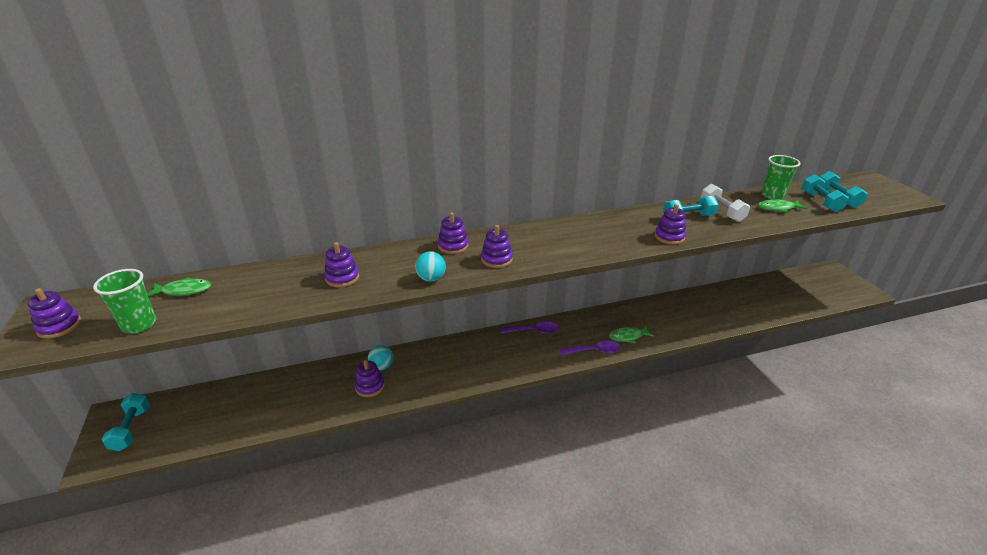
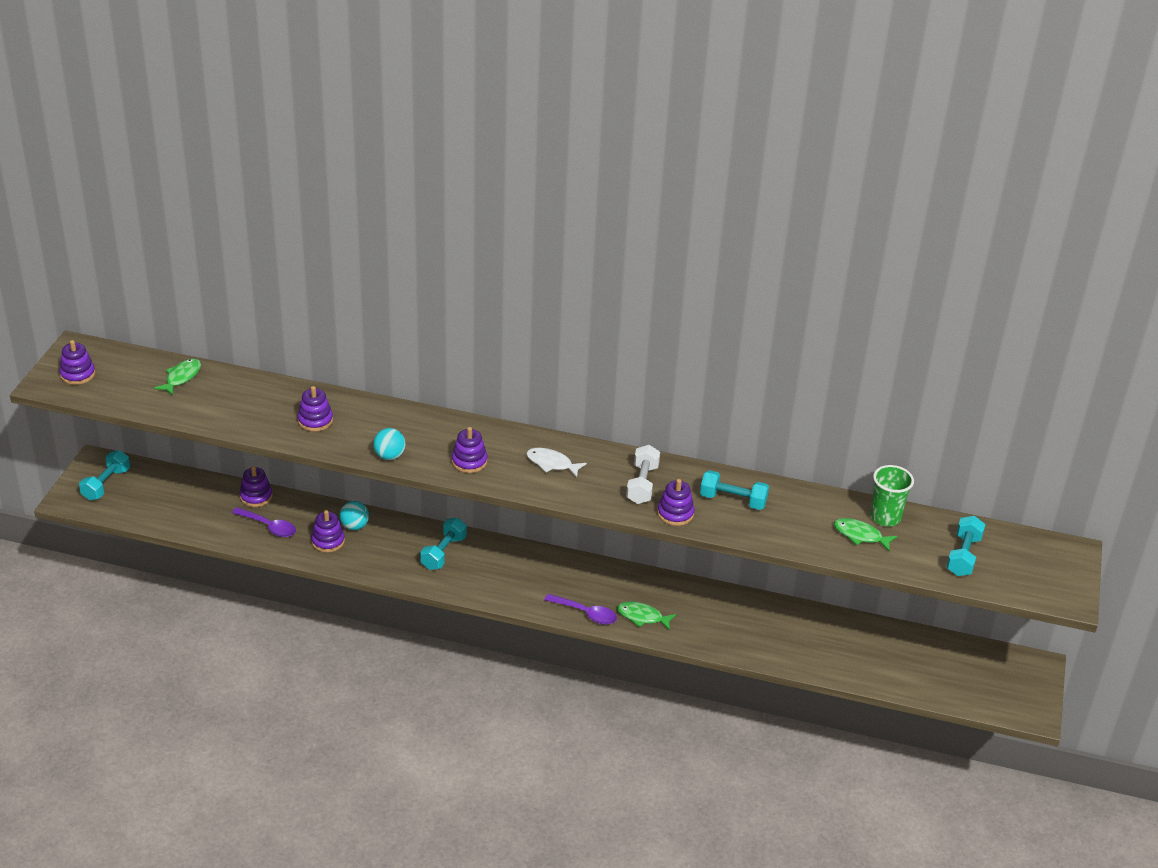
camera: 30 degrees right, 5 degrees up
(139, 324) = (133, 398): green cup -> none
(184, 290) = (181, 377): green fish -> green fish turned 90 degrees counterclockwise
(453, 246) = (444, 428): purple stacking toy -> purple stacking toy (256, 496)
(533, 331) = (544, 561): purple spoon -> purple spoon (269, 527)
(554, 239) = (552, 463): none -> white fish
(722, 212) = (784, 510): white dumbbell -> white dumbbell (642, 484)
(820, 202) = (931, 551): turquoise dumbbell -> turquoise dumbbell (443, 553)

